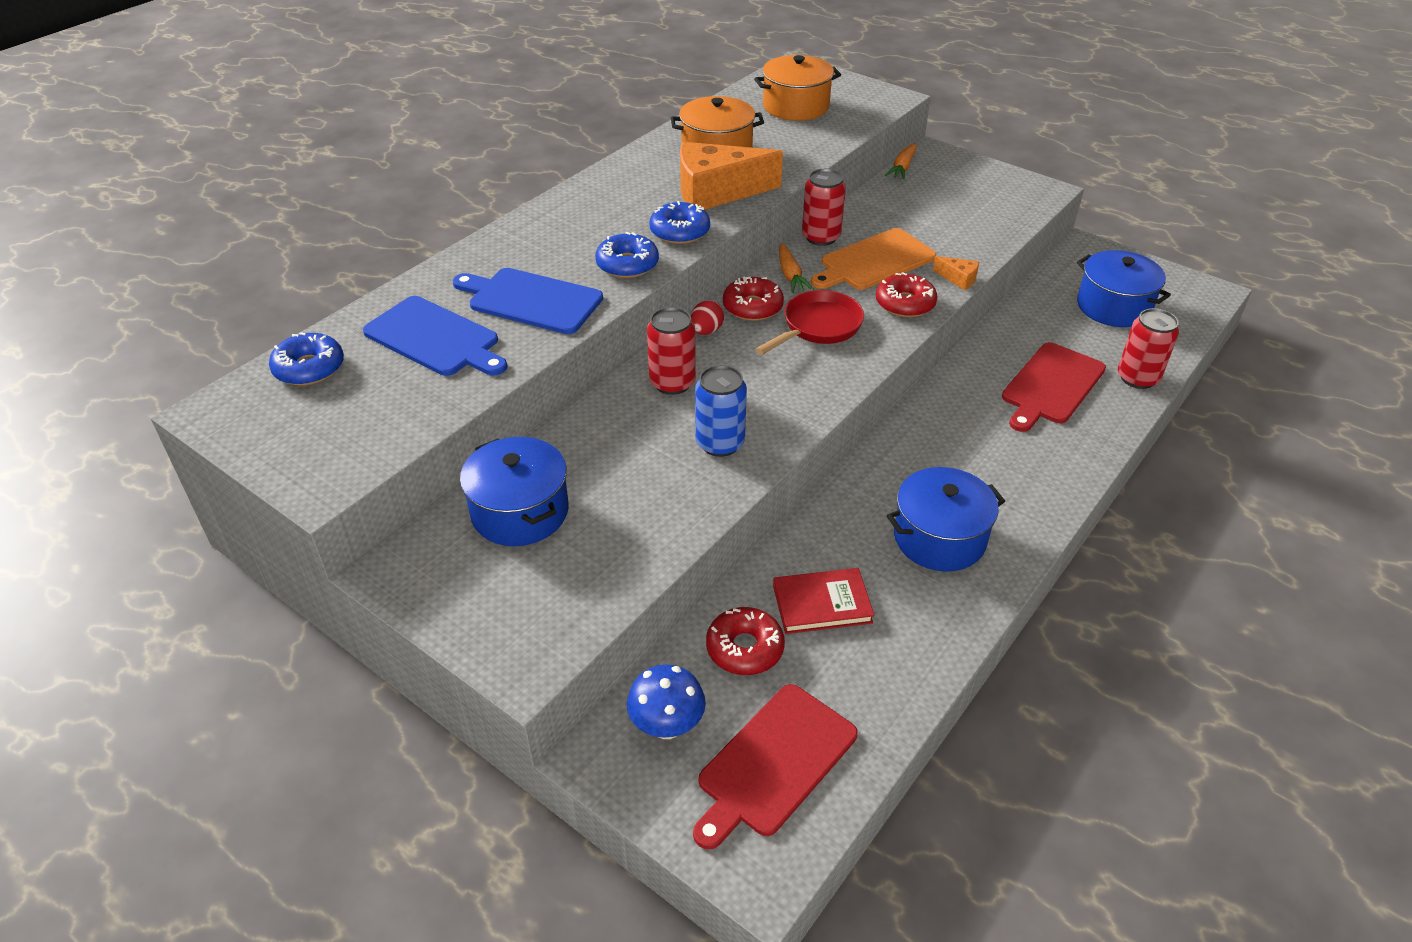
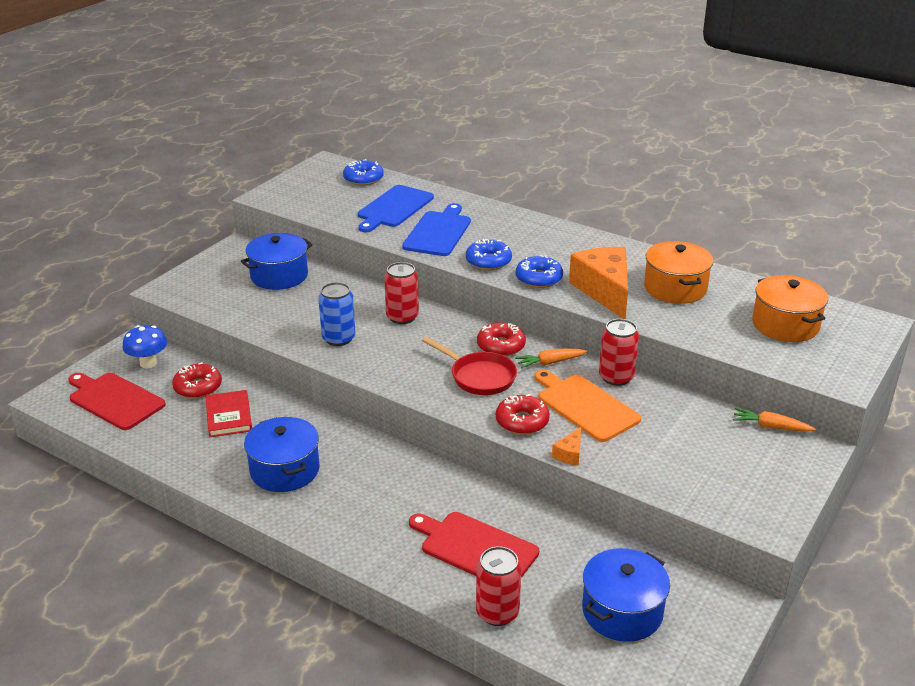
camera: 85 degrees right, 10 degrees down
(706, 331) = (465, 327): red egg -> none

